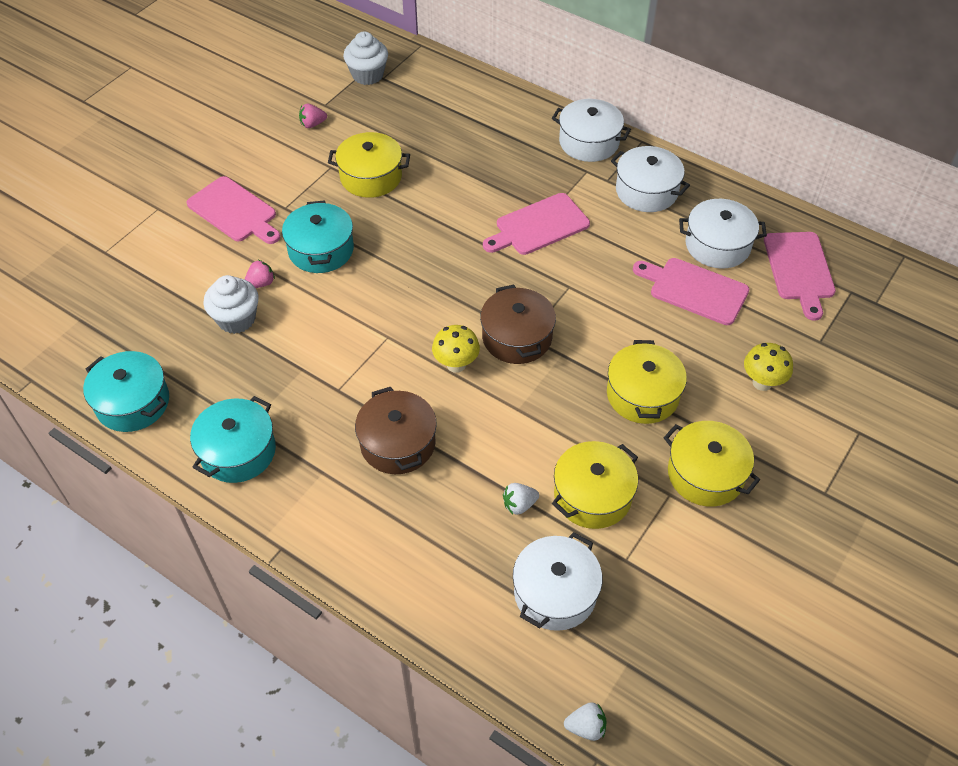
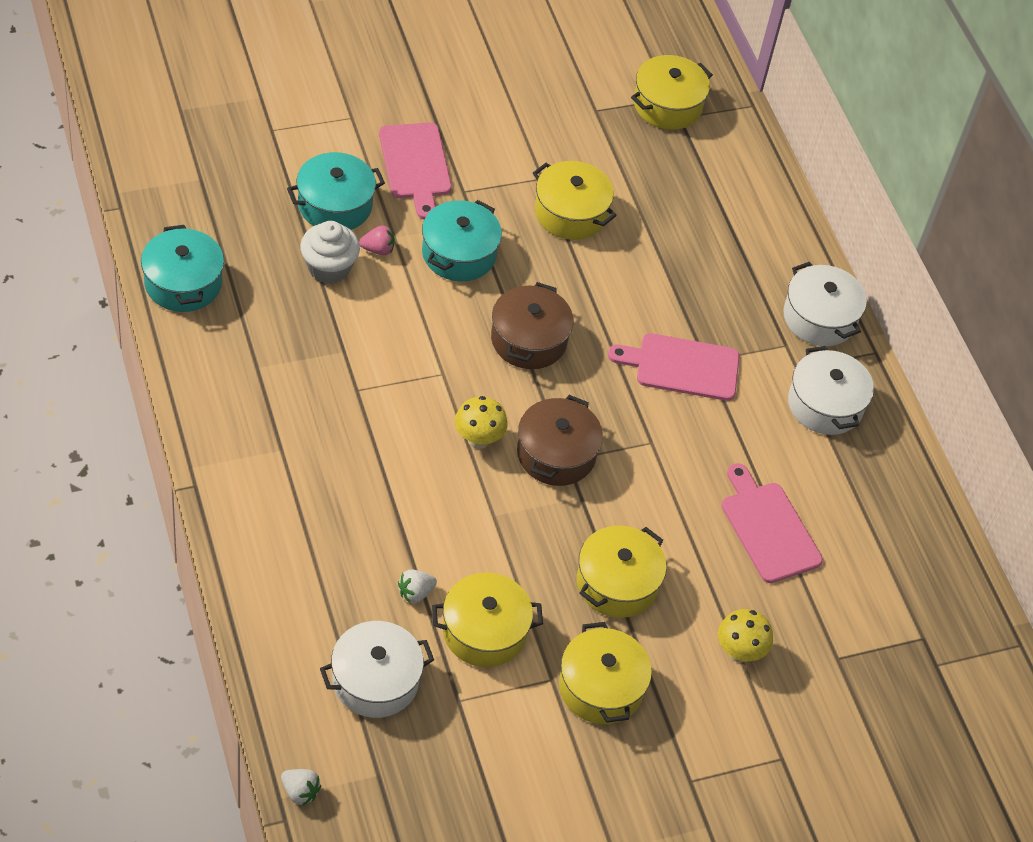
camera: 30 degrees right, 0 degrees up
(238, 451) = (230, 383): turquoise pot -> turquoise pot (335, 205)
(312, 124) = (565, 123): pink strawberry -> none
(367, 75) = (667, 105): white cupcake -> yellow pot
(398, 443) = (364, 470): brown pot -> brown pot (528, 340)
(519, 505) = (415, 593): white strawberry -> white strawberry turned 45 degrees counterclockwise
(717, 245) = (838, 504): white pot -> none
(799, 270) = (894, 582): pink cutting board -> none

